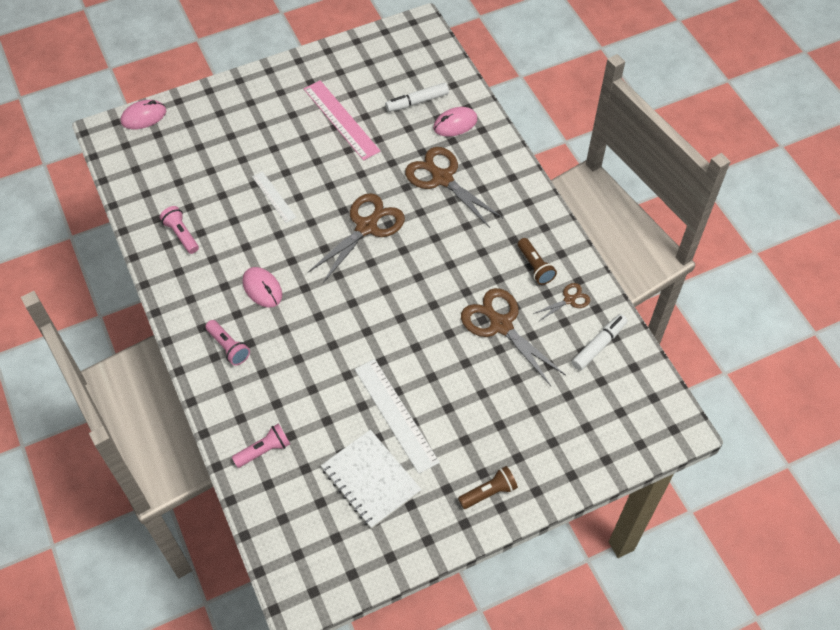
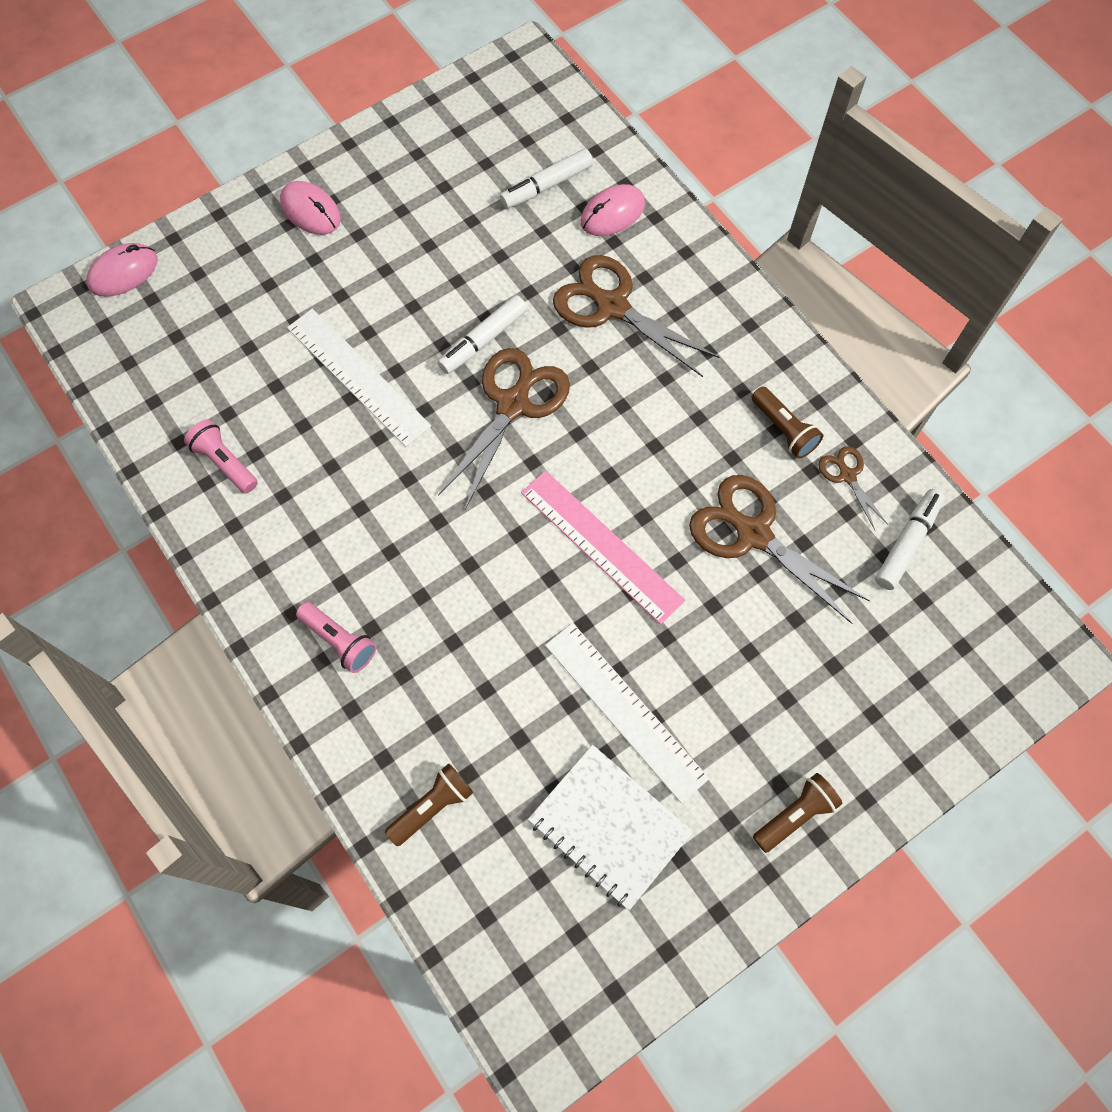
camera: 10 degrees left, 10 degrees up
(262, 288) = (372, 533): pink mouse -> pink mouse (310, 211)
(264, 450) = (432, 806): pink flashlight -> brown flashlight
(274, 197) = (358, 376): white ruler -> white ruler, size x1.71
(341, 119) = (436, 232): pink ruler -> pink ruler (601, 545)
(356, 187) = (483, 340): none -> white marker
(569, 300) = (847, 475): brown scissors -> brown scissors turned 75 degrees counterclockwise

